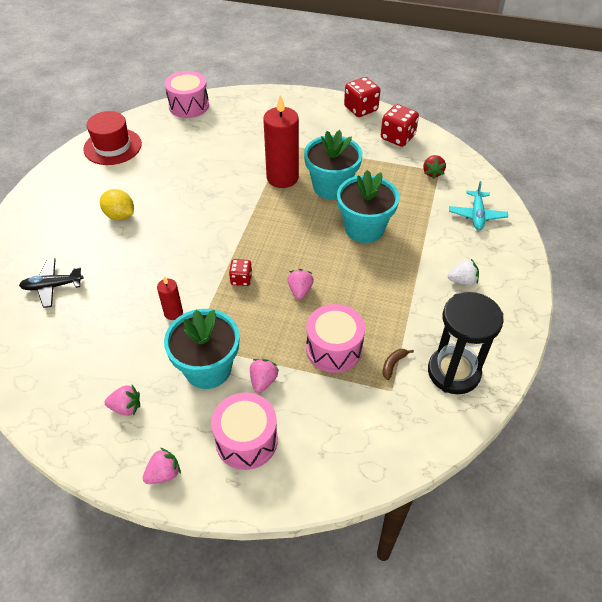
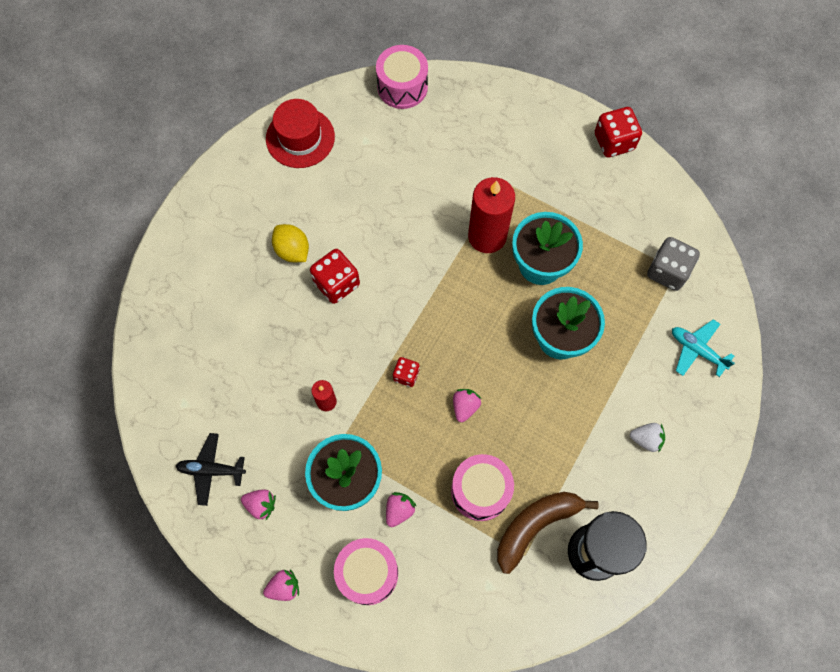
camera: 15 degrees right, 20 degrees up
(52, 286) = (208, 334): black plane -> black plane (211, 470)
(393, 364) = (535, 526): brown banana -> brown banana, size x2.50
(397, 137) = (644, 202): red dice -> red dice (336, 283)
(432, 173) = (667, 271): red strawberry -> grey dice
(477, 215) = (697, 350): turquoise plane -> turquoise plane turned 105 degrees clockwise

